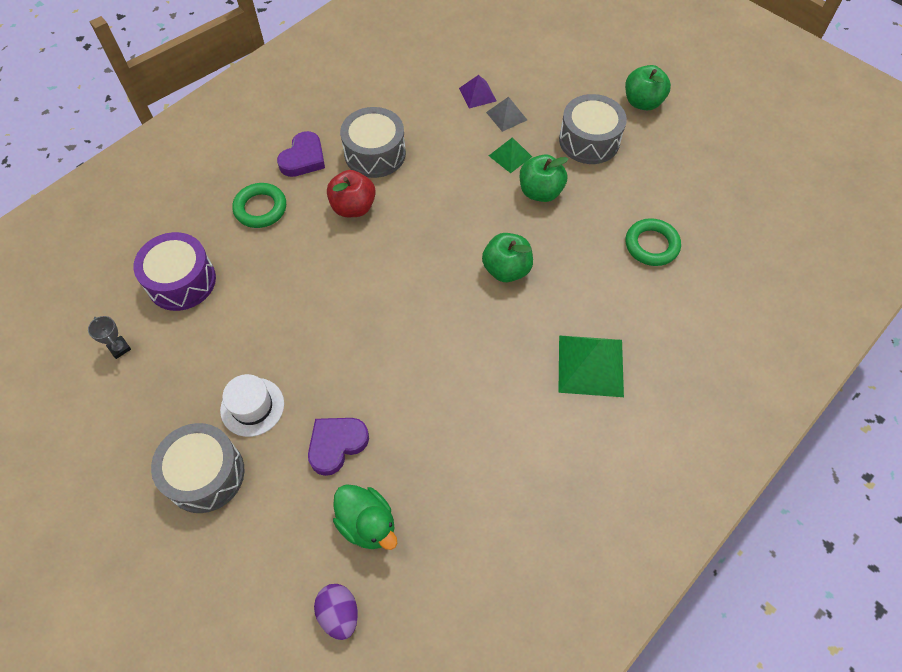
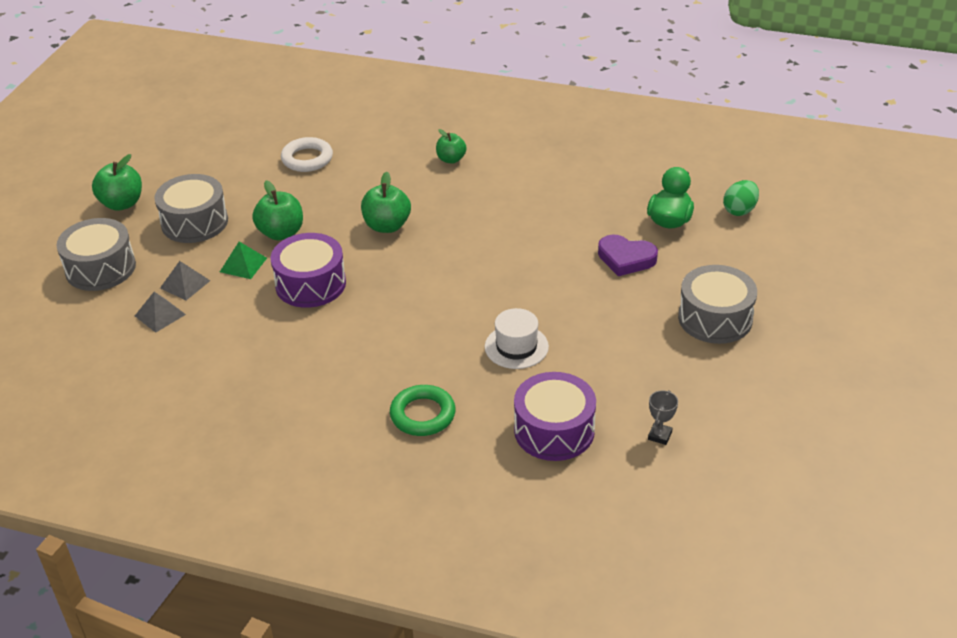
camera: 115 degrees left, 20 degrees down
(252, 407) = (637, 318): white hat -> white hat (516, 347)
(303, 158) = (331, 412): purple heart -> none
(339, 614) = (739, 210): purple egg -> green egg
(353, 207) = (376, 346): red apple -> none
(375, 153) = (292, 359): grey drum -> grey drum (100, 268)
(457, 190) = (310, 284): none -> purple drum
(477, 94) = (160, 315): purple pyramid -> grey pyramid
(590, 365) = (451, 159): green pyramid -> green apple
(651, 245) = (307, 159): green ring -> white ring

